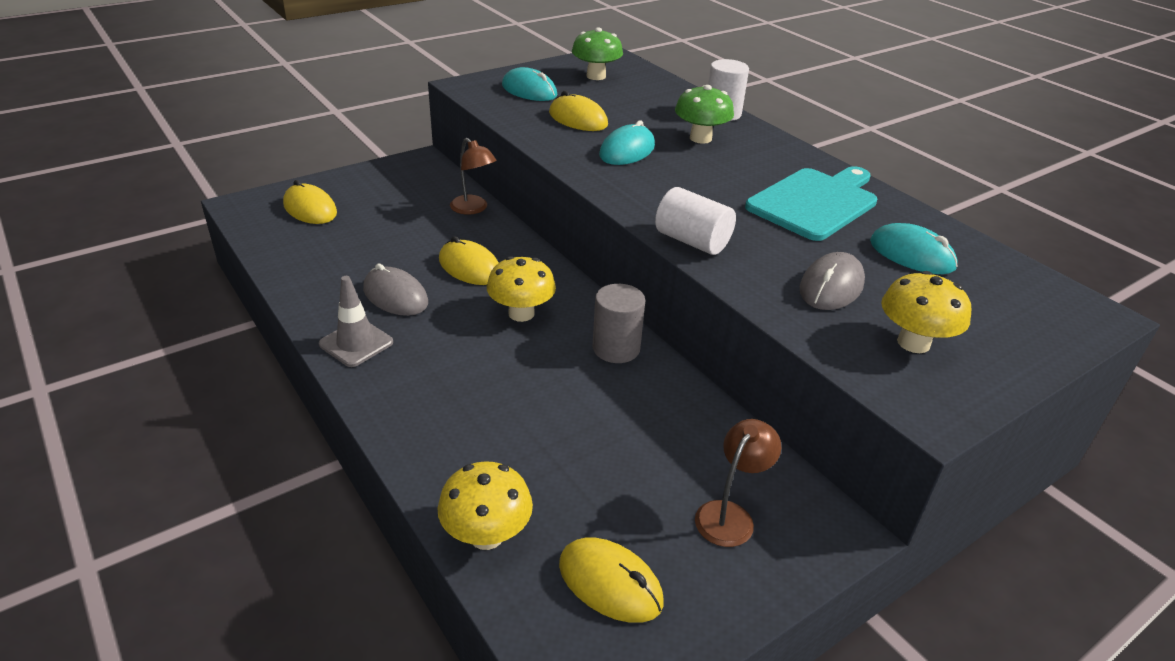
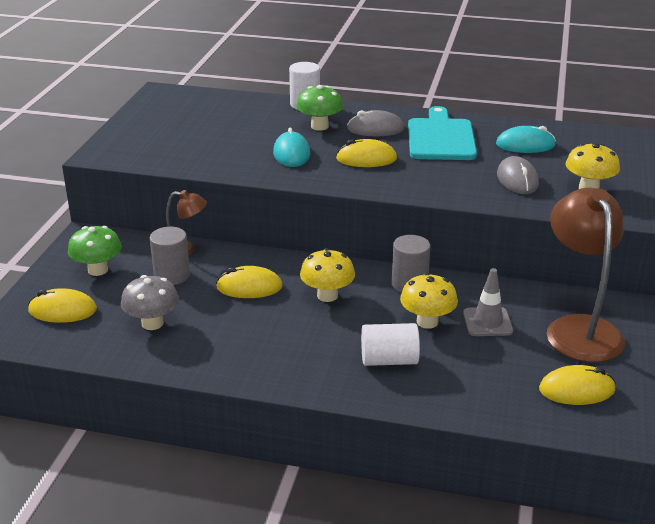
camera: 40 degrees left, 5 degrees down
(349, 254) = (152, 323): none -> grey mushroom
(356, 343) = (259, 369): grey traffic cone -> grey traffic cone (487, 322)
(395, 296) = (233, 329): grey mouse -> grey mouse (375, 129)
(428, 224) = (172, 276): none -> grey cylinder
(486, 535) = (495, 409): yellow mushroom -> yellow mushroom (427, 322)
(529, 90) = (153, 140): turquoise mouse -> none
(578, 119) = (223, 146): yellow mouse -> yellow mouse (366, 159)
(596, 76) = (179, 111): green mushroom -> green mushroom (98, 270)
(692, 241) = (418, 190): white cylinder -> white cylinder (389, 360)
(730, 515) = (579, 328): brown lamp -> brown lamp, size x1.99

